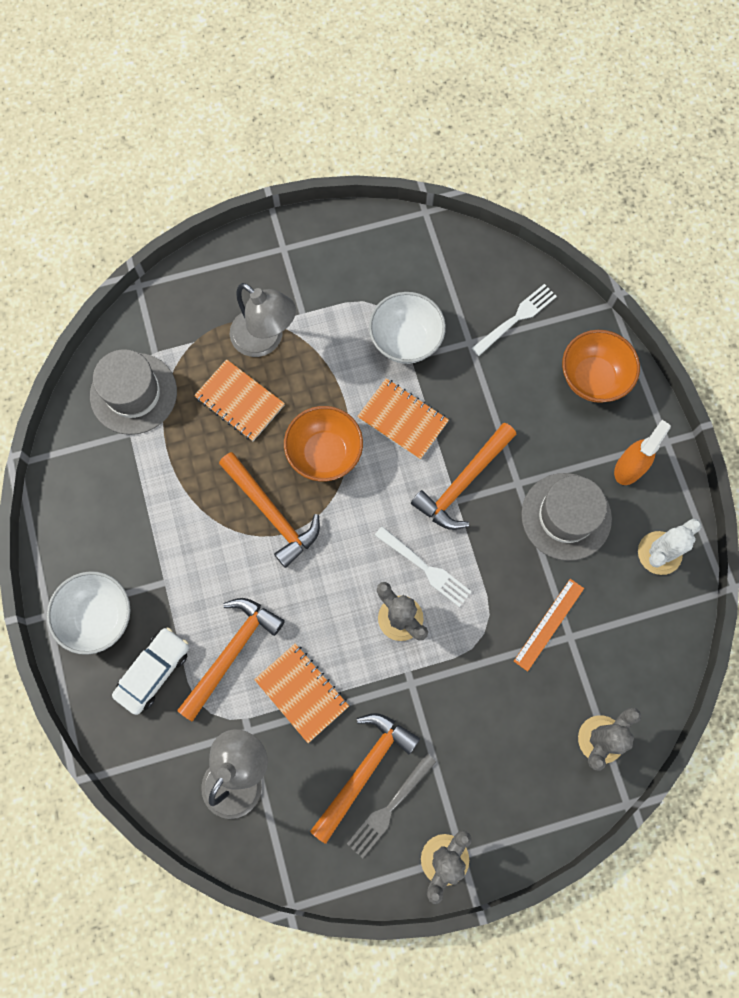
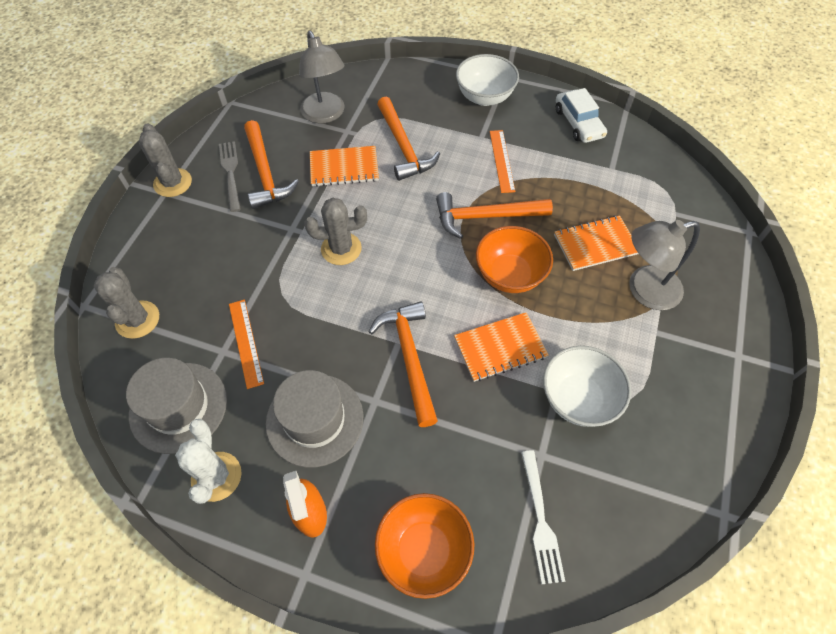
camera: 125 degrees right, 15 degrees down
(133, 393) = (645, 185): grey hat -> grey hat (178, 407)
(154, 671) = (426, 106): white car -> white car (578, 123)
(186, 541) = (502, 160): none -> orange ruler
(425, 568) = (363, 287): white fork -> none

